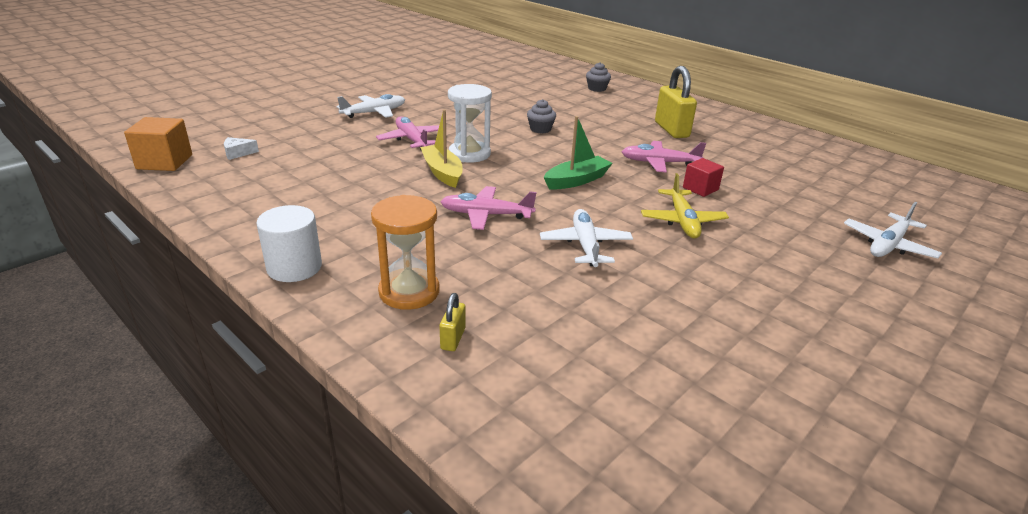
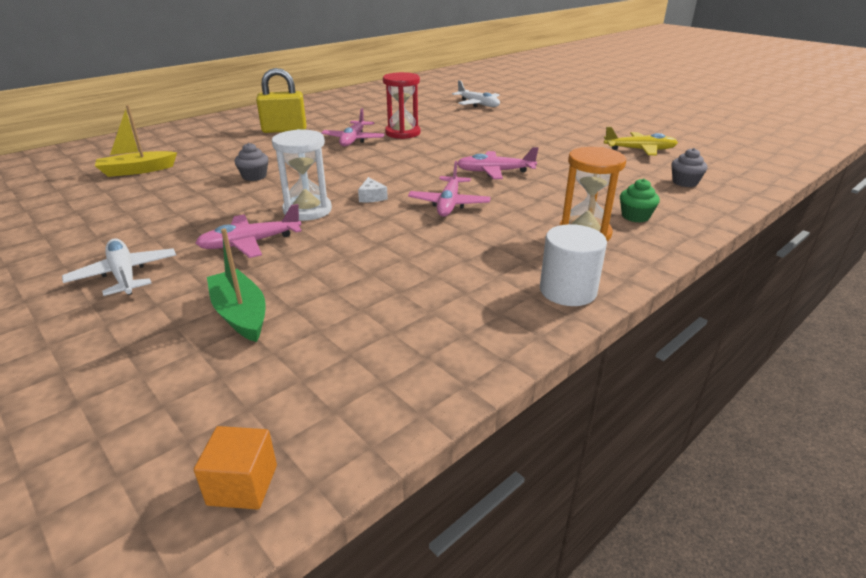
camera: 85 degrees left, 0 degrees up
(164, 162) = (242, 485): orange cube -> orange cube, size x0.65
(238, 153) = (235, 390): white cheese -> white cheese (372, 197)
(442, 172) = (353, 223): yellow boat -> yellow boat (137, 171)
(453, 339) = (635, 216): yellow padlock -> green cupcake
(576, 180) = (382, 168): green boat -> green boat (240, 314)
(585, 245) = (495, 172): white plane -> pink plane
(597, 88) = (149, 147): grey cupcake -> grey cupcake (685, 182)
(682, 221) = (454, 142): yellow plane -> yellow plane (640, 150)
(700, 189) = (402, 133): red cube -> red hourglass

